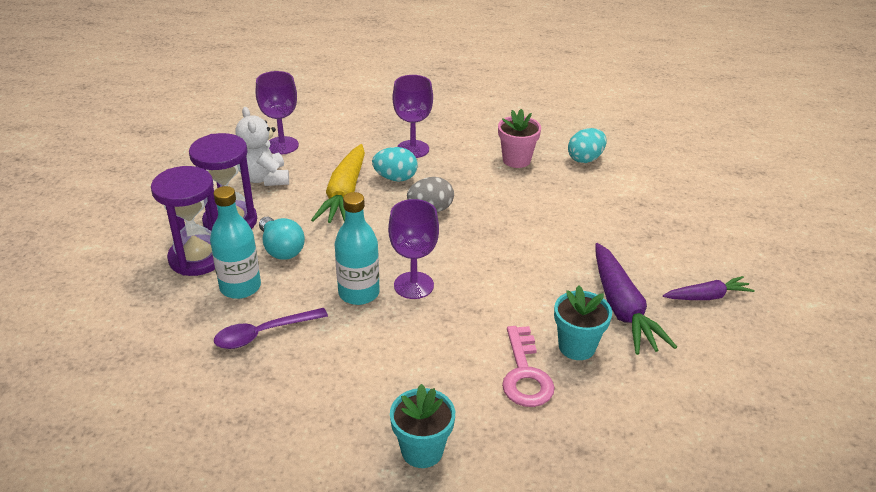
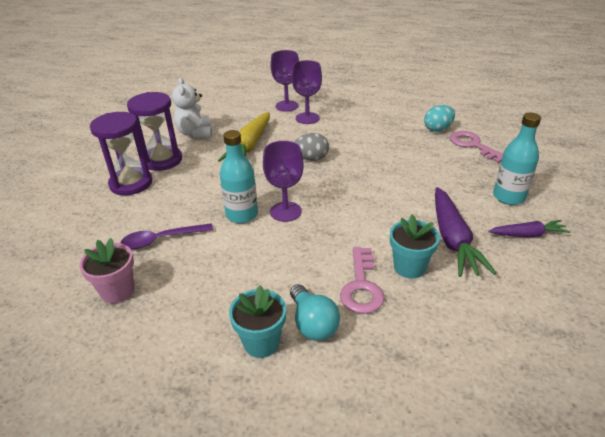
camera: 10 degrees right, 0 degrees up
(240, 287) = (155, 205): turquoise bottle -> turquoise bottle (508, 197)
(281, 249) = (193, 180): turquoise light bulb -> turquoise light bulb (313, 323)
(282, 145) = (214, 113): purple goblet -> purple goblet (286, 106)
(395, 178) = (290, 136): turquoise egg -> none
(516, 160) = (384, 128): pink flower pot -> pink flower pot (118, 291)
(632, 181) = (473, 145): none -> pink key

